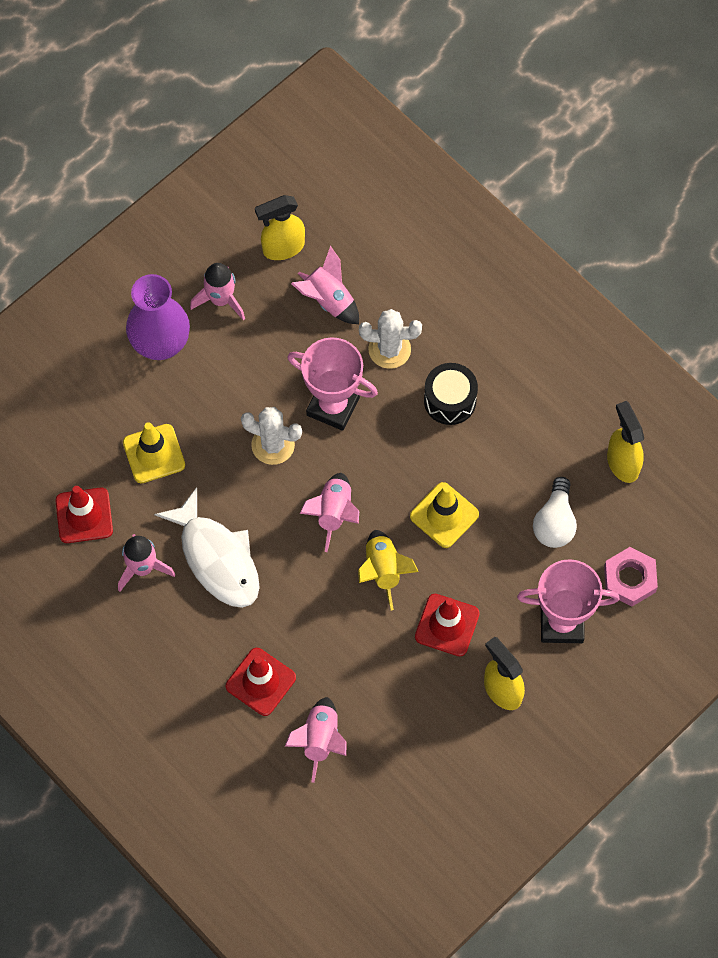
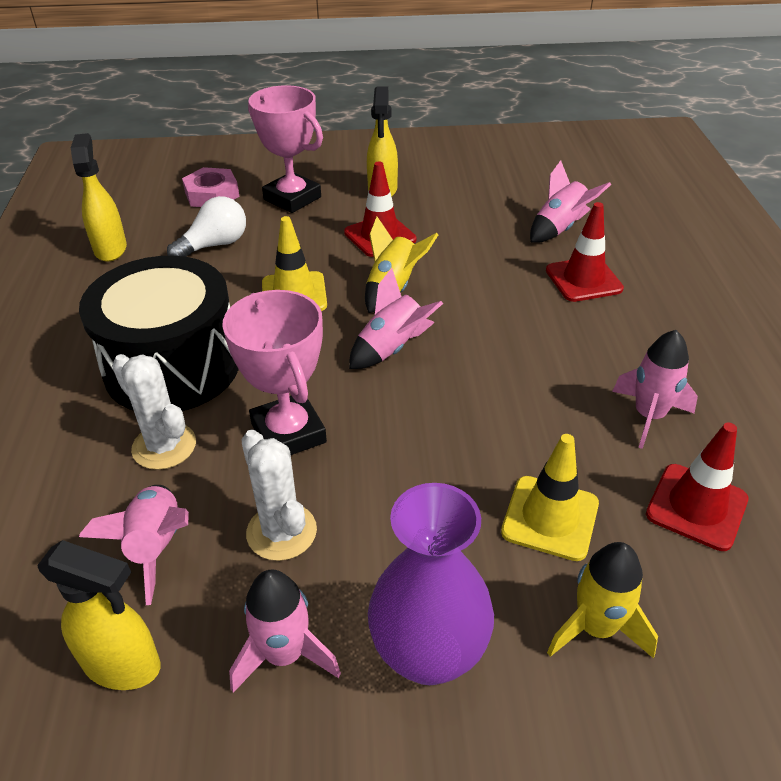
camera: 140 degrees left, 25 degrees down
(96, 408) = (596, 627): none -> yellow rocket
(217, 558) = (552, 379): white fish -> none
(273, 445) = (393, 438): white cactus -> white cactus (281, 532)
(450, 400) = (172, 366): black drum -> black drum, size x1.92
(622, 463) = (110, 249): yellow spray bottle -> yellow spray bottle turned 150 degrees clockwise

